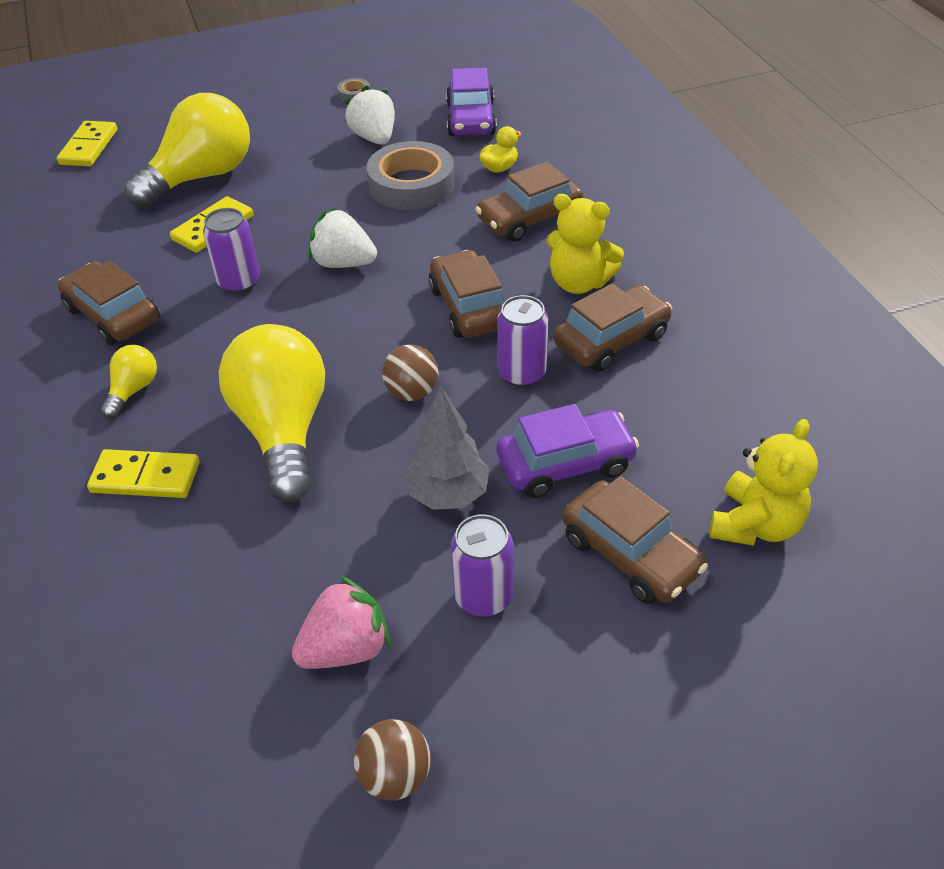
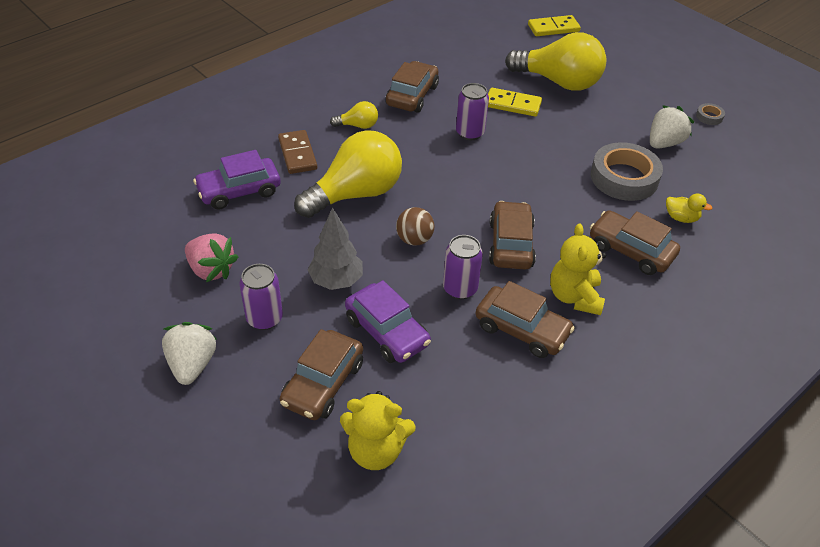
camera: 65 degrees right, 0 degrees up
(145, 477) = (297, 154): yellow domino -> brown domino
(343, 263) = (517, 171): white strawberry -> white strawberry (192, 364)
(395, 775) = (139, 313): brown ball -> none
(469, 307) = (510, 244): brown car -> brown car turned 45 degrees counterclockwise
(471, 119) = (731, 185): purple car -> purple car (239, 191)

